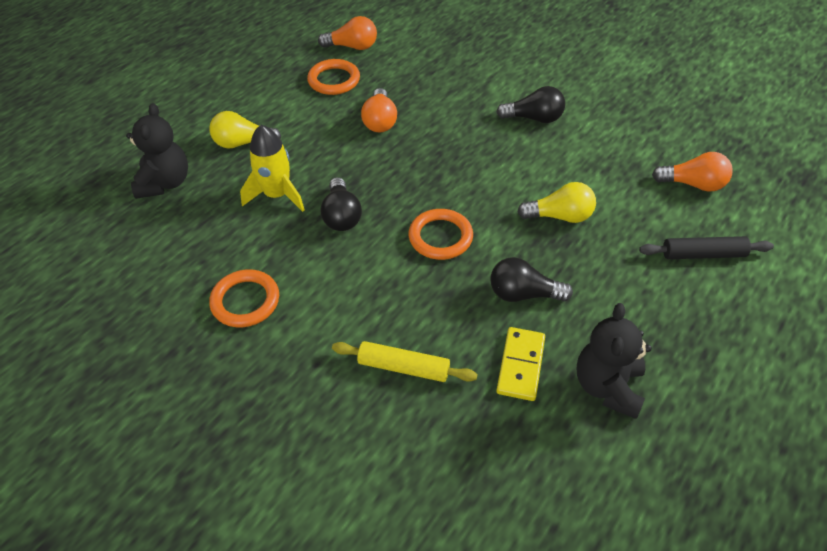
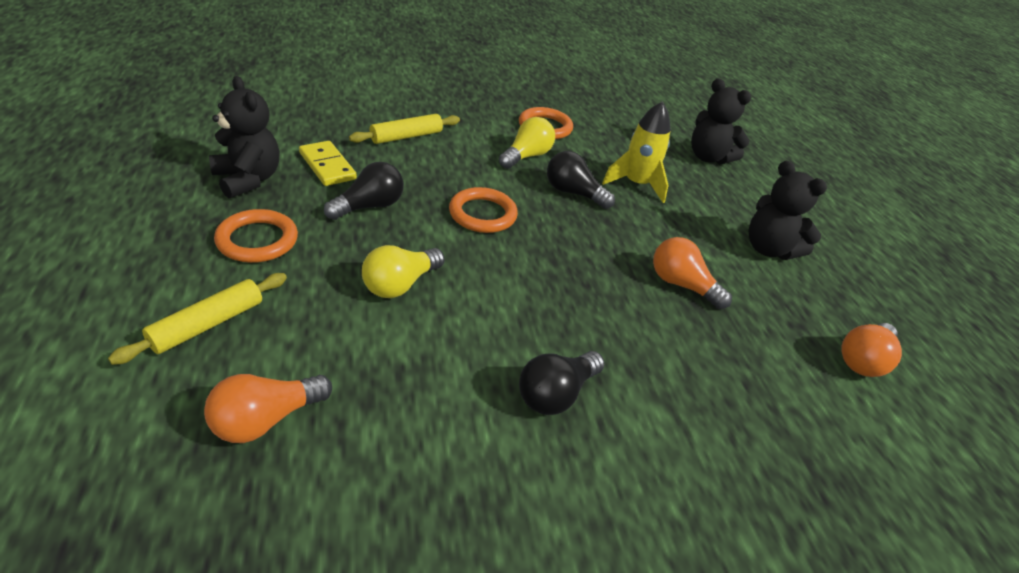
camera: 125 degrees right, 10 degrees down
(243, 143) = (727, 205): yellow light bulb -> yellow light bulb (526, 156)
(282, 106) = (768, 249): none -> black teddy bear
(334, 80) = (792, 303): orange ring -> orange ring (257, 240)
(703, 254) = (207, 324): black rolling pin -> yellow rolling pin

